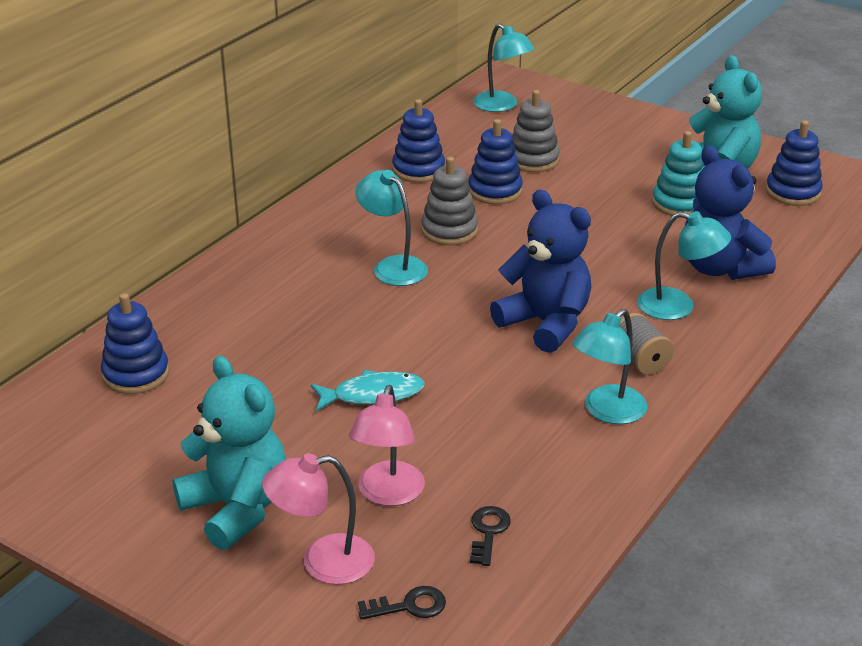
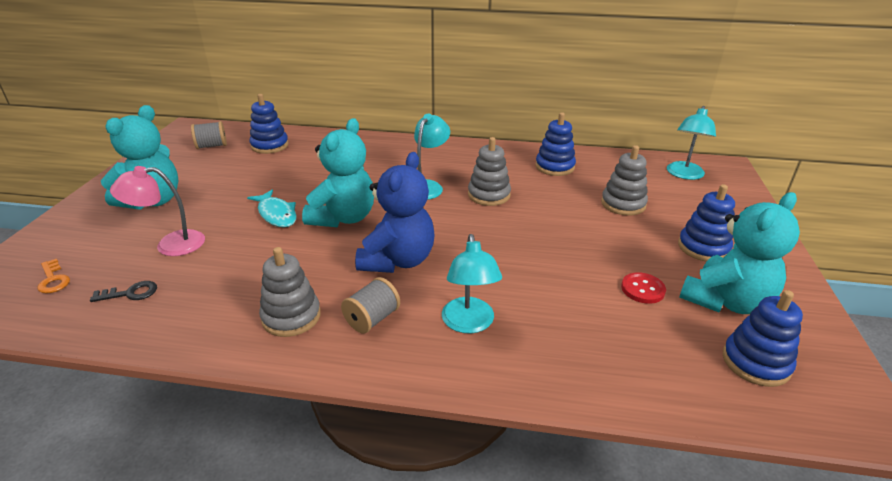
camera: 65 degrees right, 0 degrees up
(75, 435) = (212, 146): none -> grey spool
(323, 562) = (101, 239): pink lamp -> none
(409, 606) = (53, 280): black key -> orange key
(424, 343) = (343, 218): none -> turquoise teddy bear
(495, 191) = (560, 199): blue stacking toy -> blue stacking toy (703, 247)
(607, 412) = (291, 317): turquoise lamp -> grey stacking toy
(679, 203) = (642, 289): turquoise stacking toy -> red button
(720, 268) = (555, 337): blue teddy bear -> none

